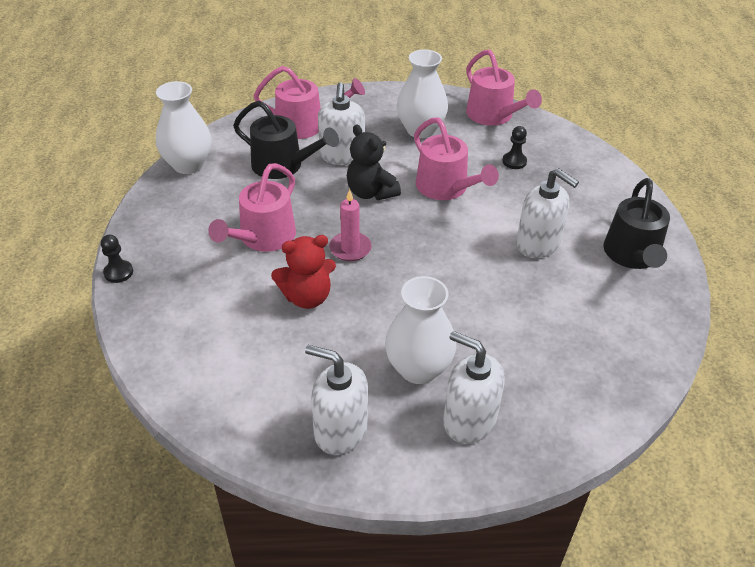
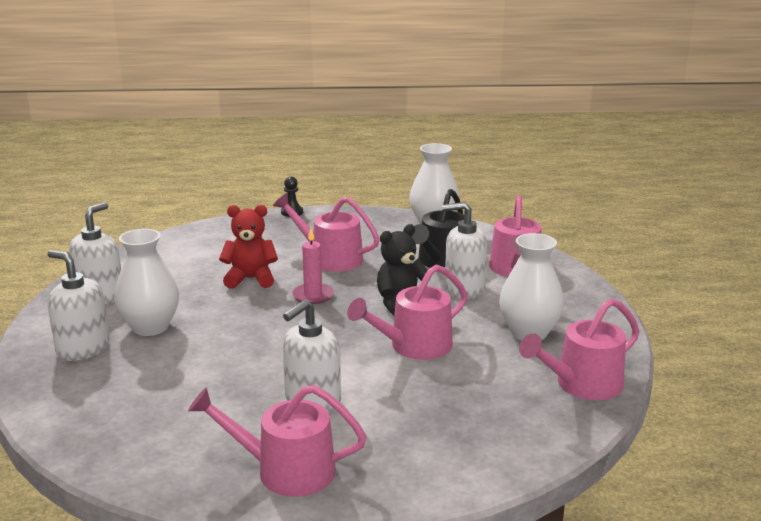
camera: 90 degrees right, 20 degrees down
(307, 297) = (250, 279): red teddy bear -> red teddy bear turned 105 degrees clockwise
(469, 420) = (83, 349): white soap dispenser -> white soap dispenser turned 90 degrees counterclockwise
(514, 161) = (477, 395): black pawn -> none
(632, 255) = (286, 471): black watering can -> pink watering can

